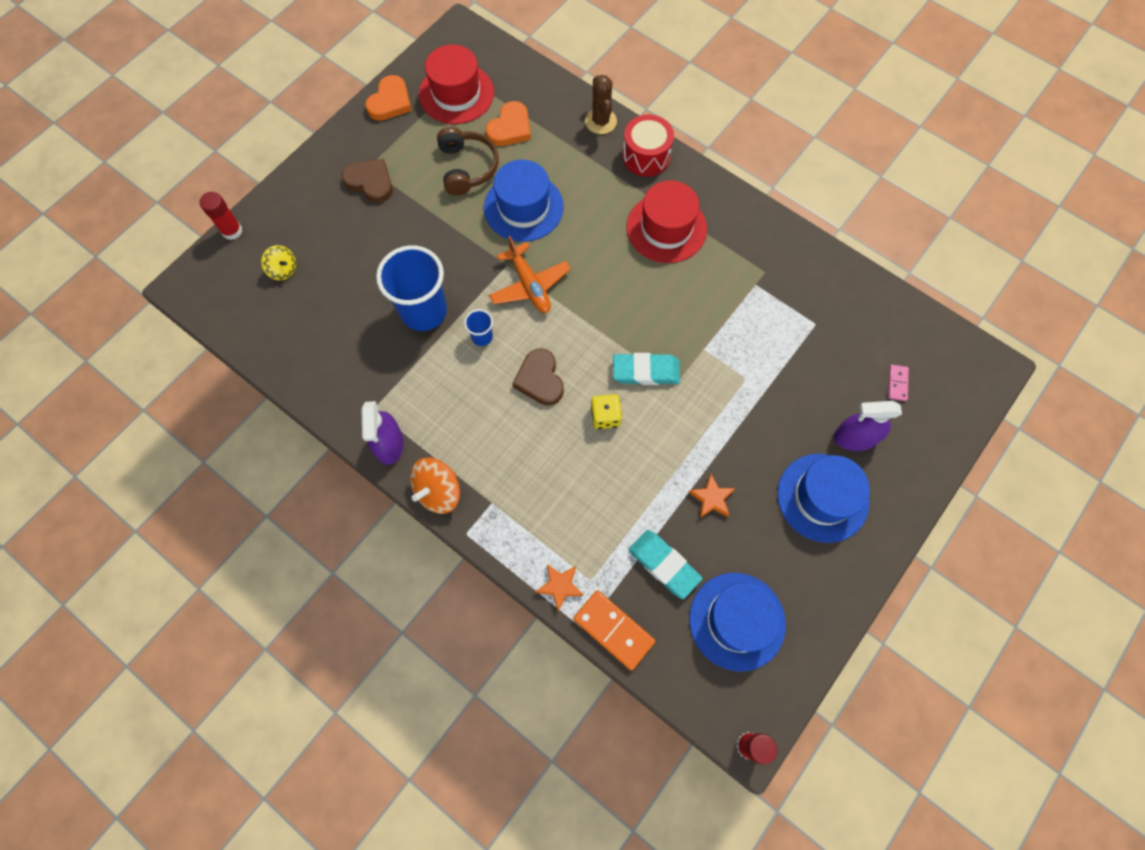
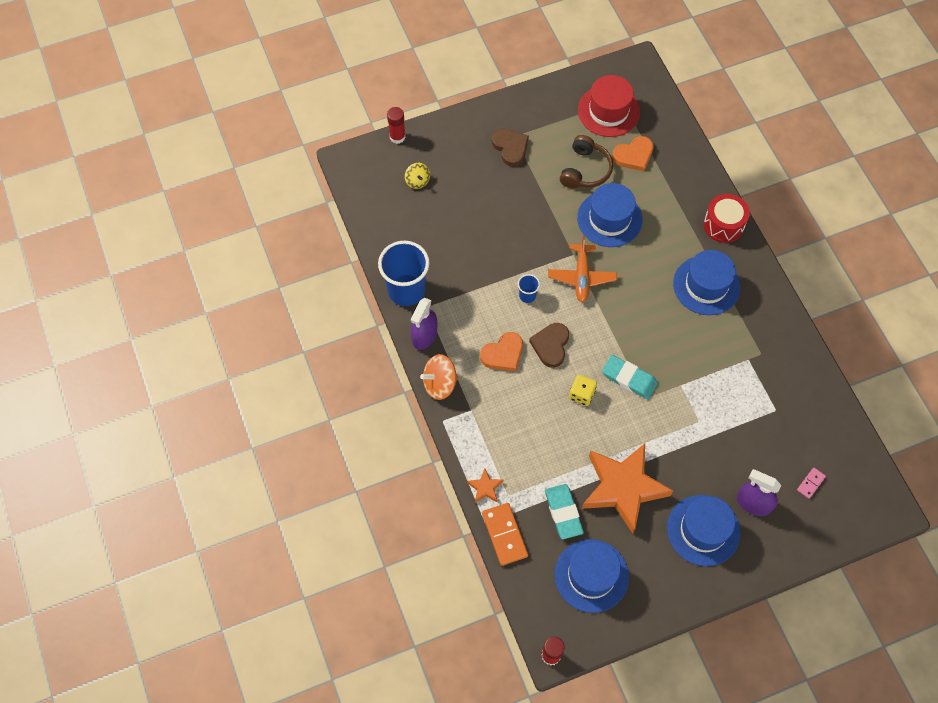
camera: 30 degrees right, 5 degrees down
(390, 102) = (557, 95): orange heart -> orange heart (503, 354)
(423, 311) = (497, 258): blue cup -> blue cup (406, 290)
(600, 121) = (704, 182): brown cactus -> none
(666, 228) = (706, 285): red hat -> blue hat
(711, 498) = (623, 488): orange star -> orange star, size x2.49

